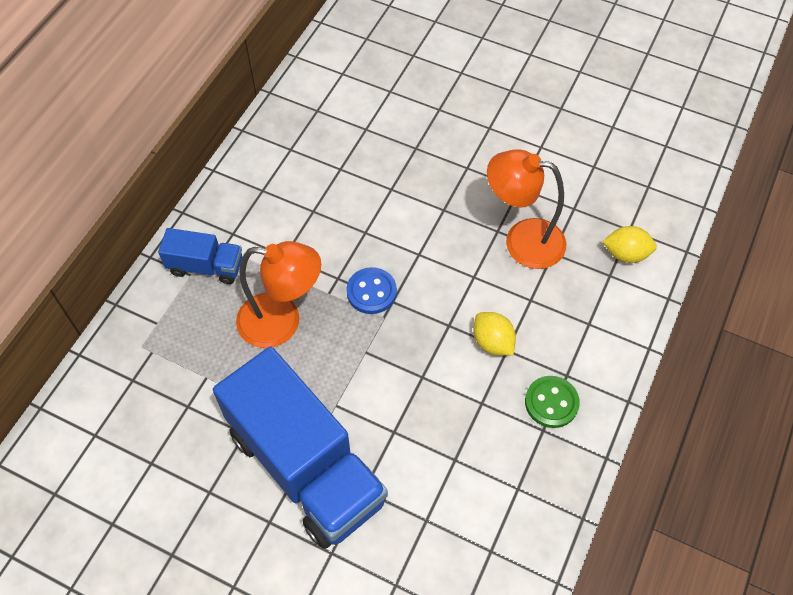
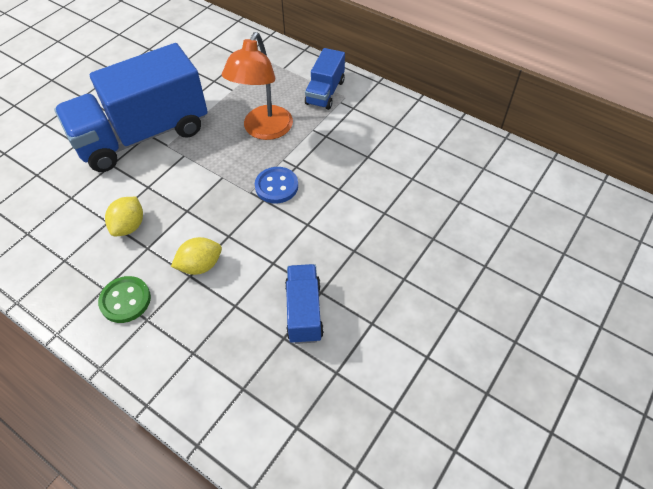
camera: 100 degrees right, 5 degrees down
(522, 241) = (304, 311): orange lamp -> blue truck
(626, 254) = (265, 413): yellow lemon -> yellow lemon (129, 226)

